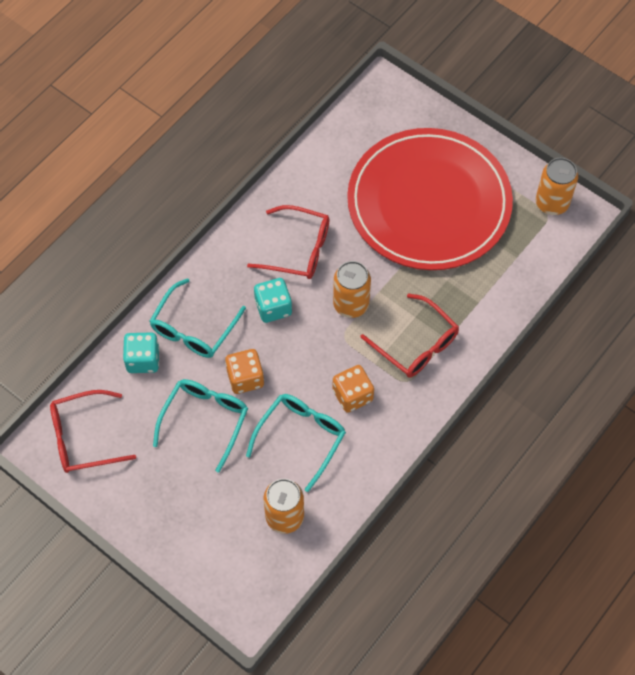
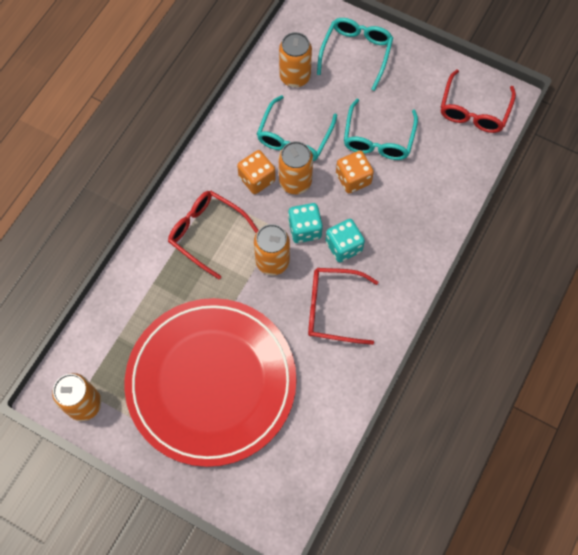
camera: 170 degrees right, 5 degrees up
(84, 437) = (474, 110): red glasses -> red glasses turned 135 degrees clockwise
(143, 360) = (447, 180): turquoise dice -> turquoise dice (305, 229)
(194, 328) = (410, 216): turquoise glasses -> turquoise glasses (356, 53)
(310, 385) = (295, 182): none -> orange can

